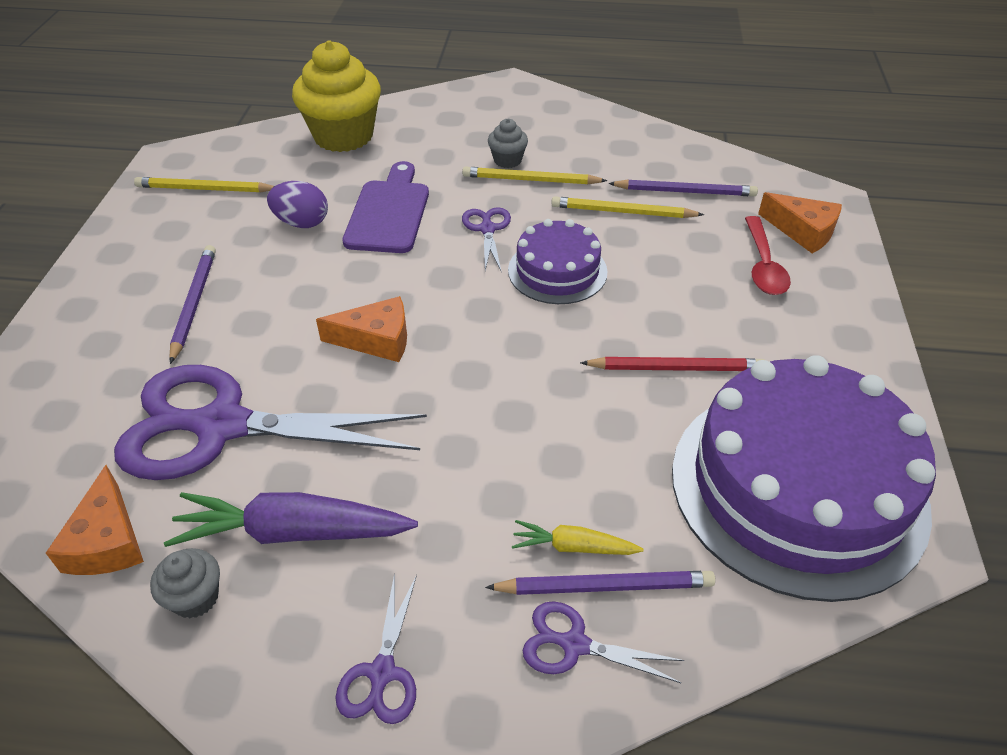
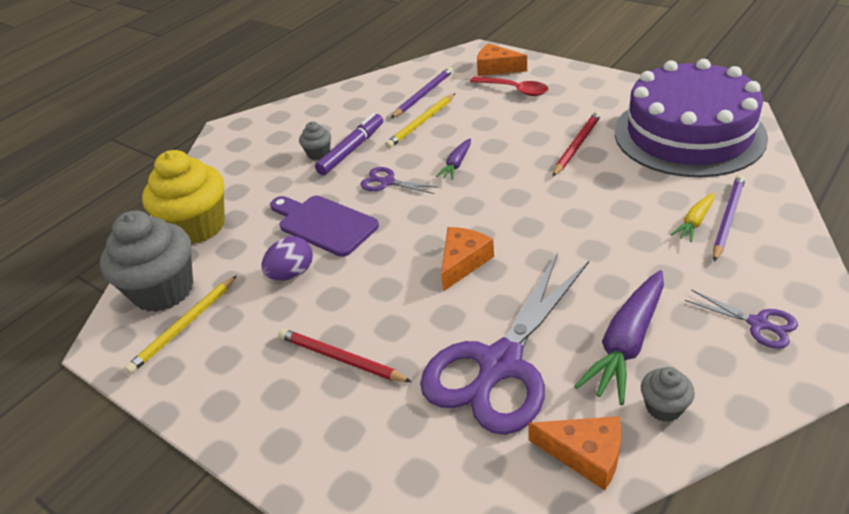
camera: 55 degrees left, 5 degrees down
(194, 303) = (340, 359): purple pencil -> red pencil
(246, 157) = (164, 290): none -> grey cupcake
(530, 180) = (351, 150): yellow pencil -> purple marker
(557, 271) = (456, 164): purple cake -> purple carrot
(574, 644) = (763, 240): purple scissors -> none
(803, 231) = (496, 68): orange cheese -> orange cheese turned 135 degrees counterclockwise

